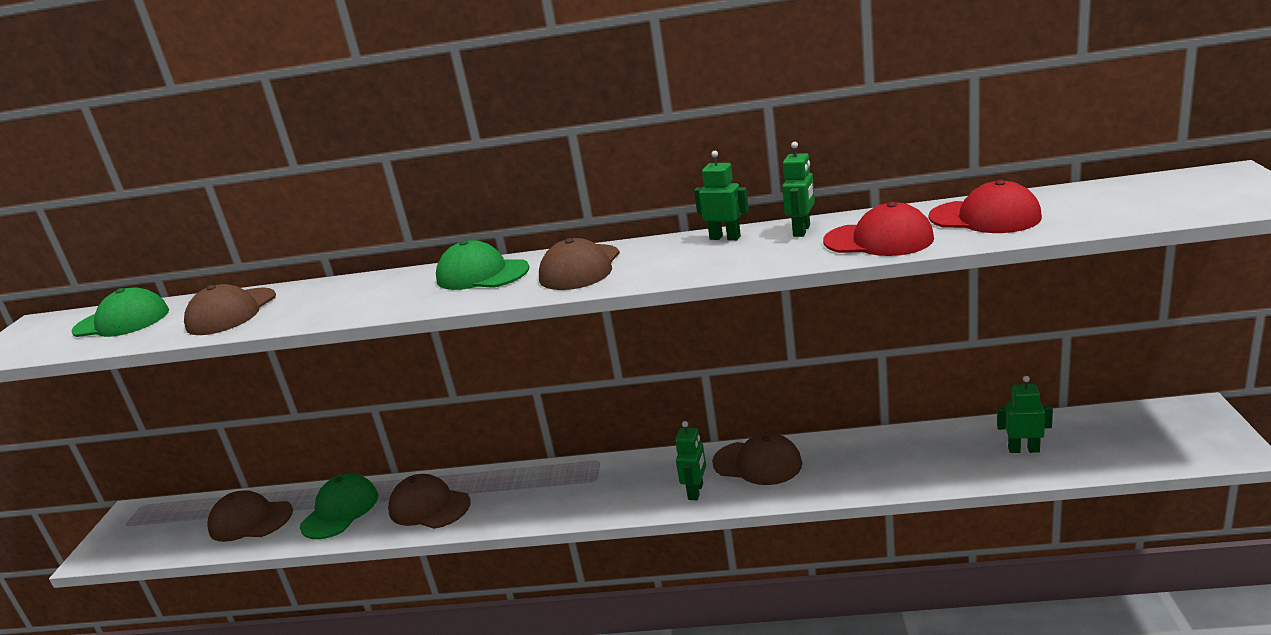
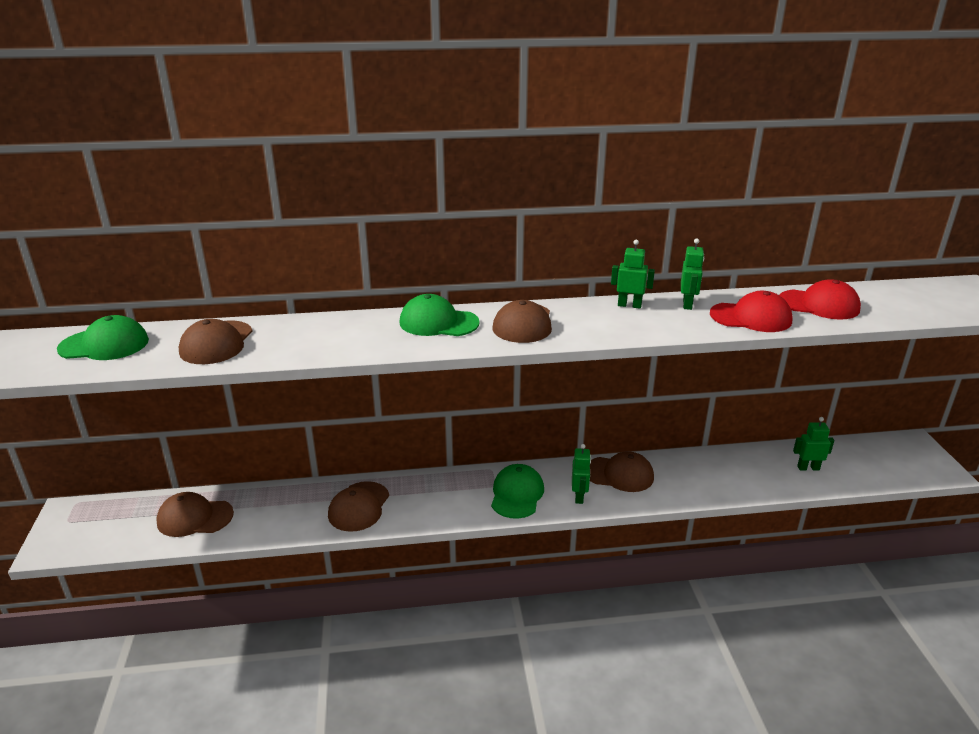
camera: 15 degrees left, 5 degrees up
(340, 510) = (278, 509): green cap -> green cap (517, 494)
(429, 506) = (359, 507): brown cap -> brown cap turned 90 degrees counterclockwise

